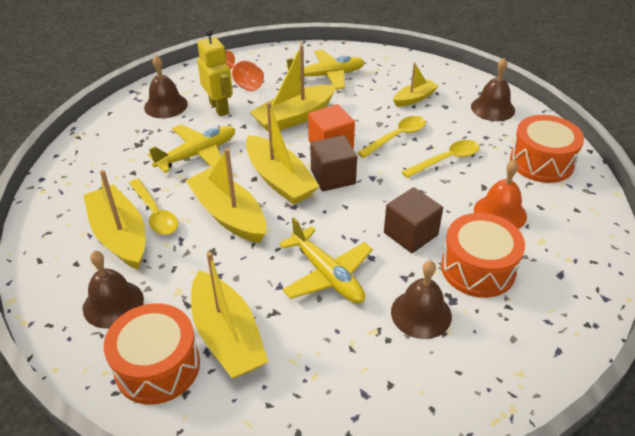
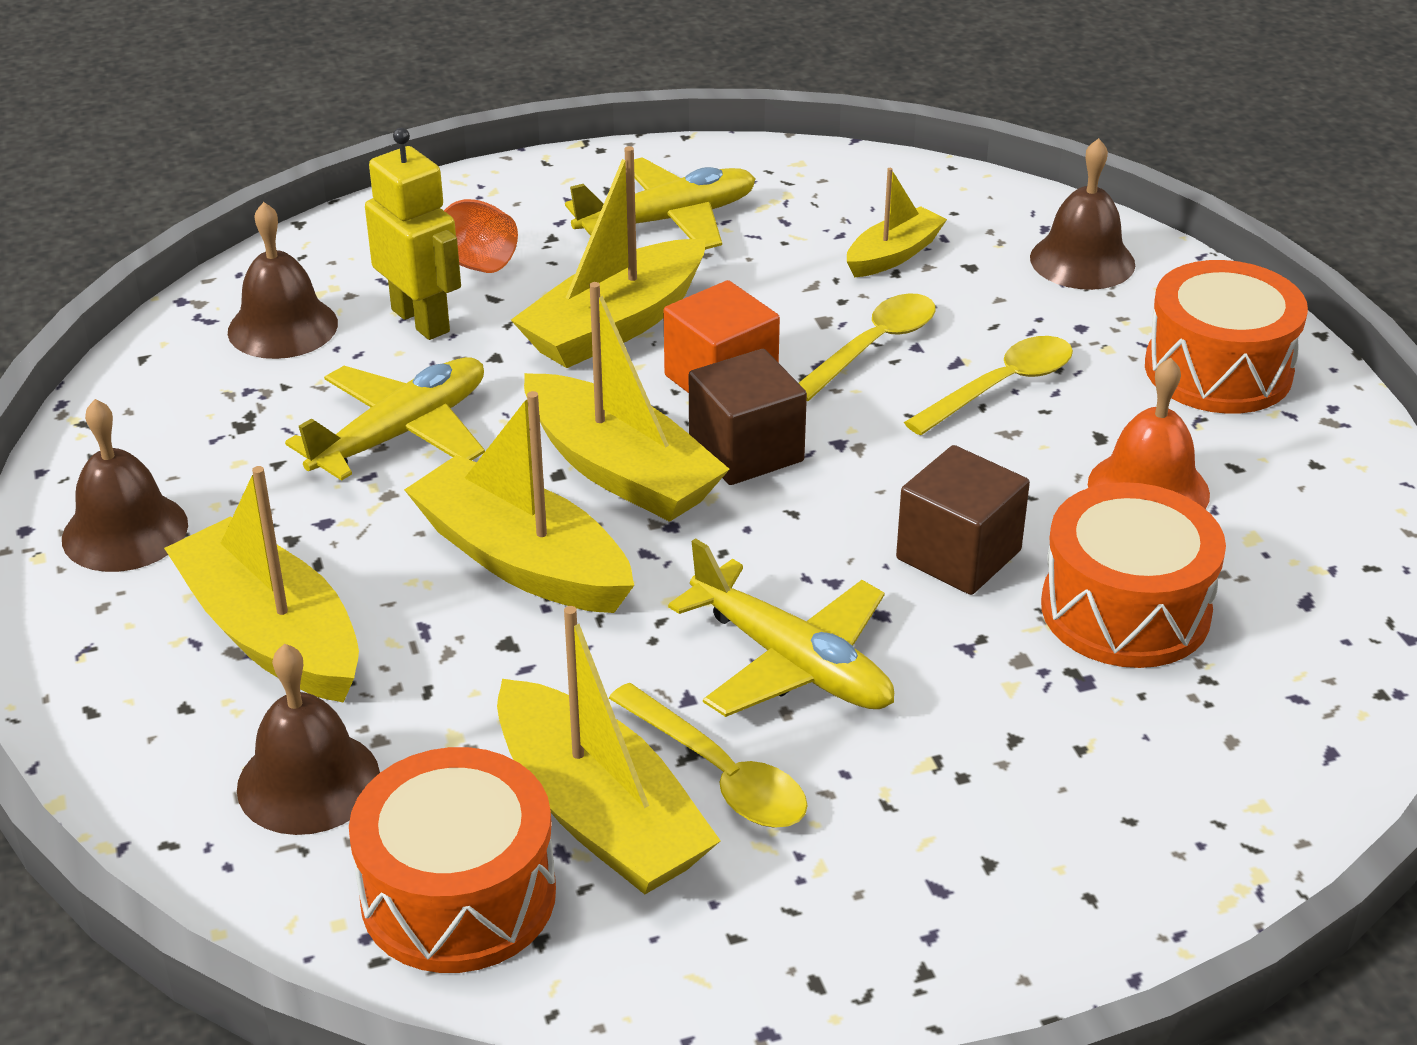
camera: 10 degrees left, 5 degrees down
(155, 213) = (341, 577): yellow spoon -> yellow spoon (718, 773)
(421, 313) = (1022, 716): brown bell -> brown bell (125, 531)

